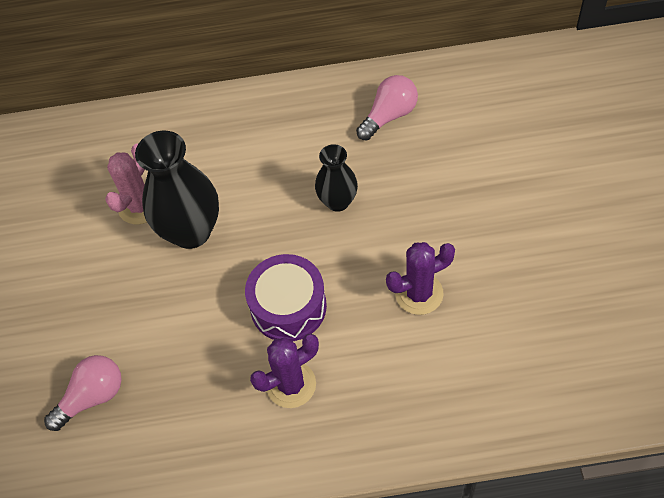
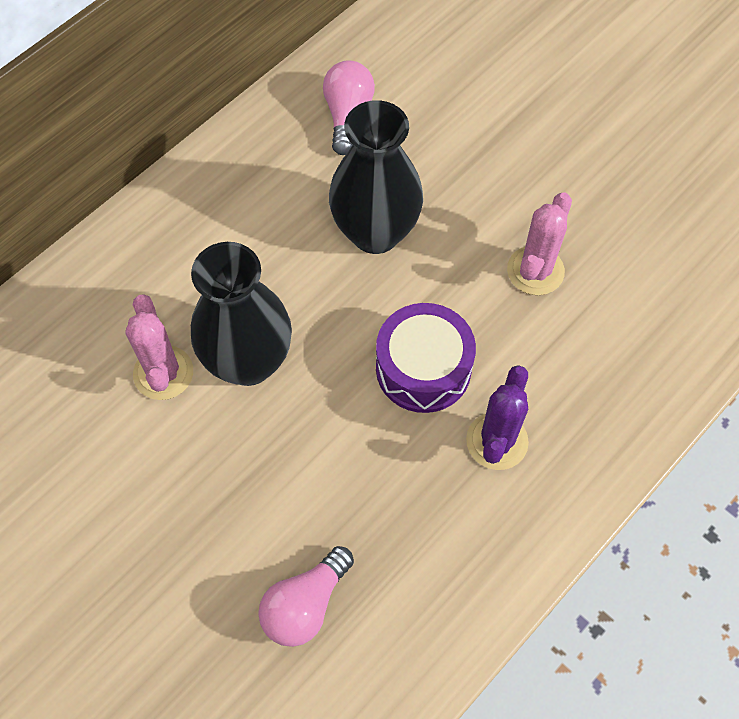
camera: 45 degrees left, 5 degrees up
(92, 397) = (305, 605): pink light bulb -> pink light bulb turned 150 degrees counterclockwise
(338, 201) = (375, 232): black vase -> black vase, size x1.72
(419, 293) = (535, 271): purple cactus -> pink cactus

